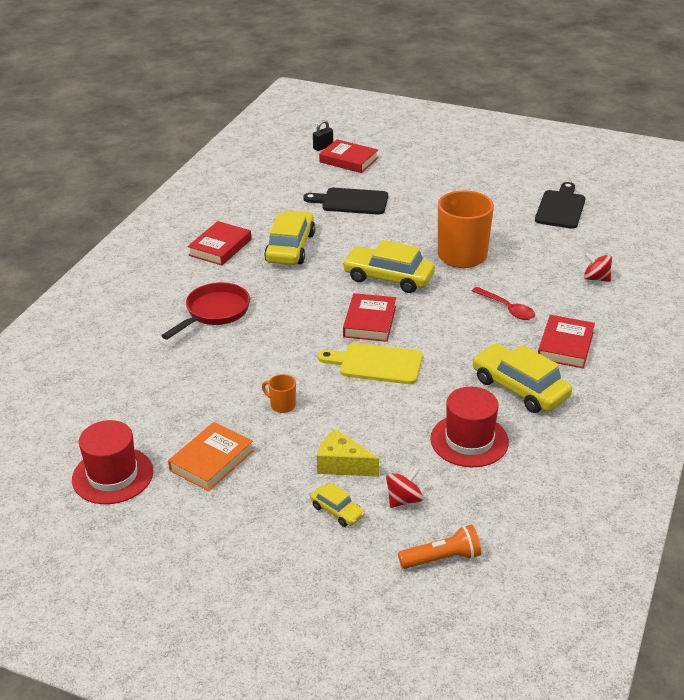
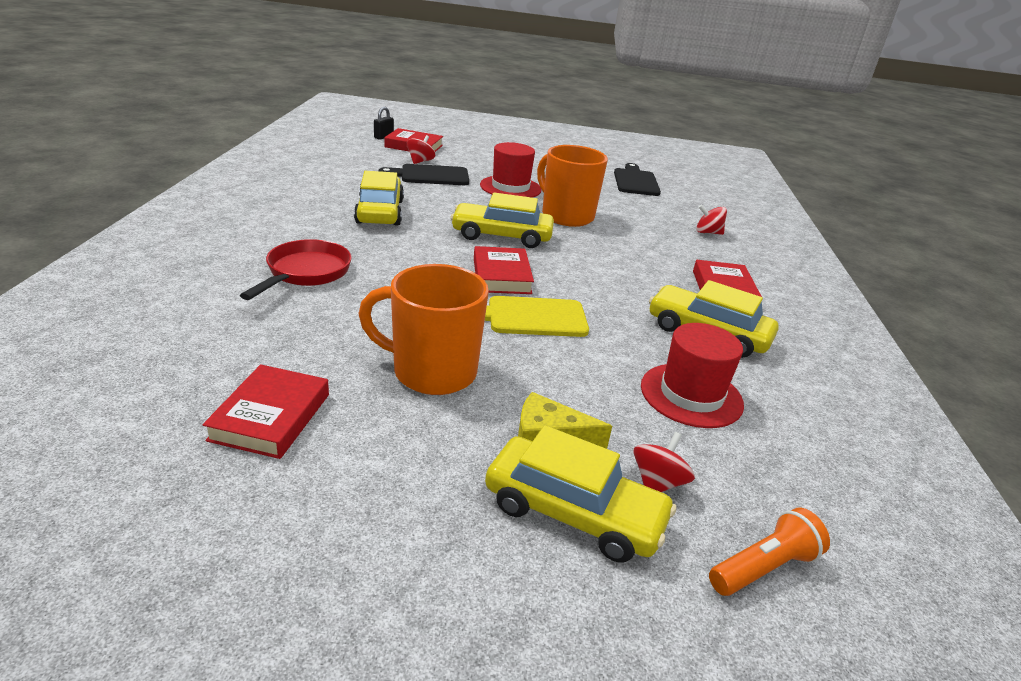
camera: 20 degrees left, 5 degrees down
(112, 475) = (184, 500): red hat -> red hat (510, 187)
(211, 460) = (352, 457): orange book -> none
(220, 247) = (295, 212): red book -> red book (270, 417)
(282, 405) = (432, 372): orange mug -> orange mug, size x2.38
(337, 511) = (574, 512): yellow car -> yellow car, size x1.99
(348, 182) = (420, 161): none -> red spinning top
(507, 308) = (641, 259): red spoon -> none

